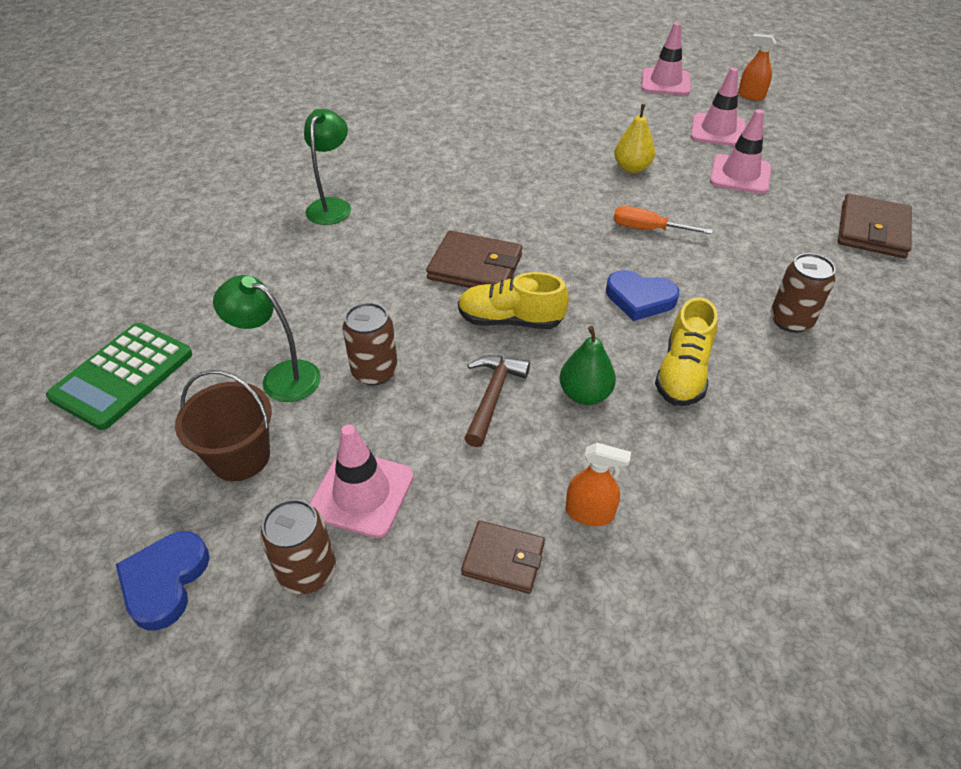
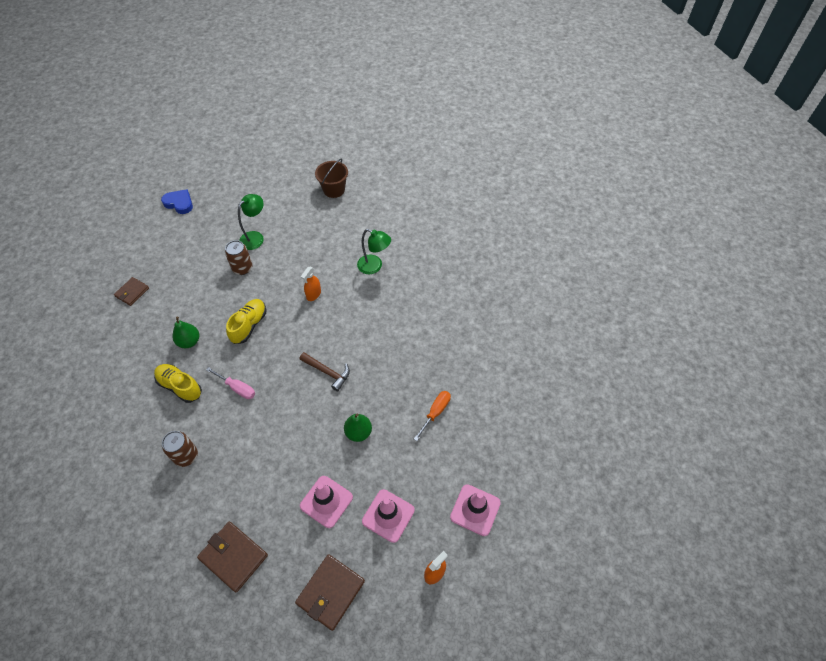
camera: 105 degrees right, 10 degrees up
(123, 376) = (281, 190): green calculator -> none
(240, 457) = (220, 223): brown bucket -> brown bucket (334, 190)
(307, 571) = (161, 238): brown can -> none
(362, 493) = (183, 256): pink traffic cone -> none
(475, 267) = (295, 320): brown wallet -> brown wallet (330, 592)
(492, 396) = (206, 307): brown hammer -> brown hammer (327, 372)
(589, 513) = (133, 324): orange spray bottle -> orange spray bottle (313, 294)
(632, 168) = (358, 432): yellow pear -> green pear
(640, 299) = (237, 388): blue heart -> pink screwdriver
(648, 229) = (291, 416): orange screwdriver -> orange screwdriver (435, 413)

